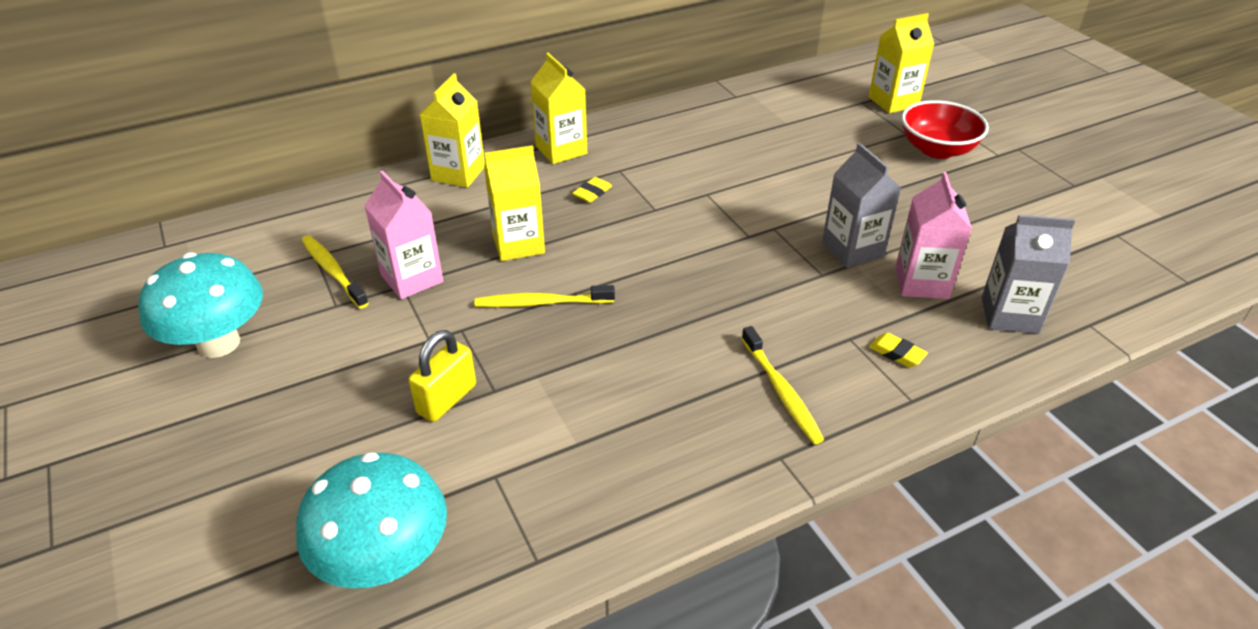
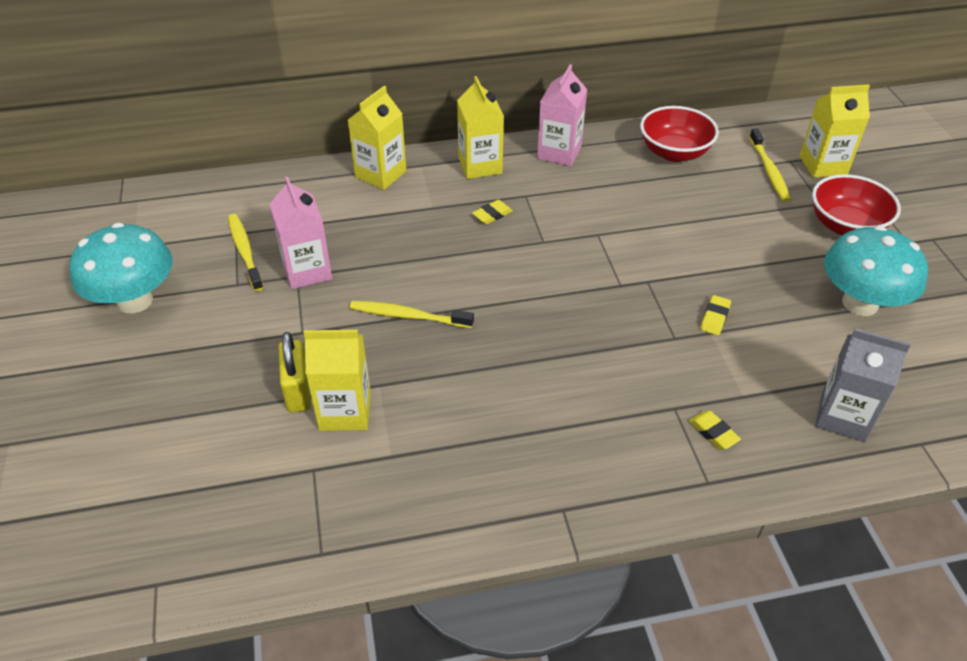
camera: 15 degrees right, 5 degrees up
(384, 560) = (202, 523): turquoise mushroom -> turquoise mushroom (860, 303)
(447, 399) = (298, 390): yellow padlock -> yellow padlock turned 60 degrees counterclockwise
(518, 244) = (408, 254): yellow carton -> yellow carton (345, 411)
(750, 110) = (674, 152): none -> red bowl
(781, 391) = (589, 446): yellow toothbrush -> yellow toothbrush (769, 170)
(852, 249) = (714, 318): grey carton -> yellow eraser
(921, 282) = (768, 365): pink carton -> pink carton (559, 152)

